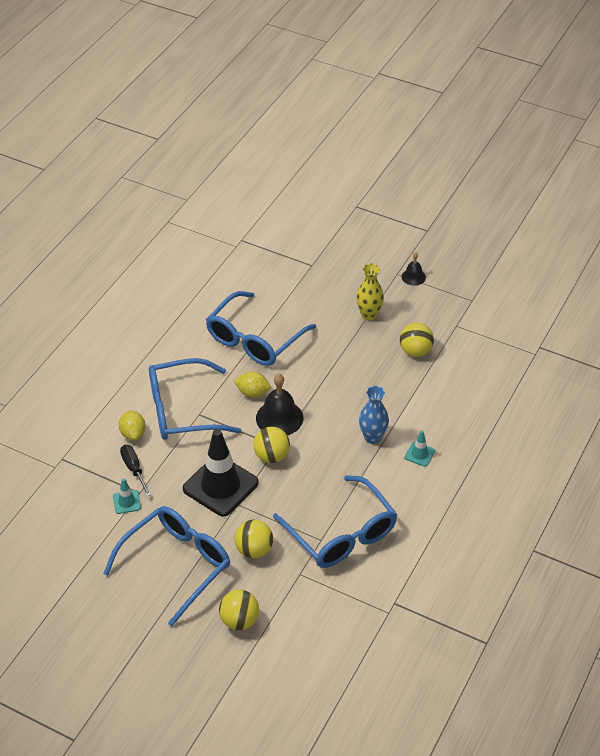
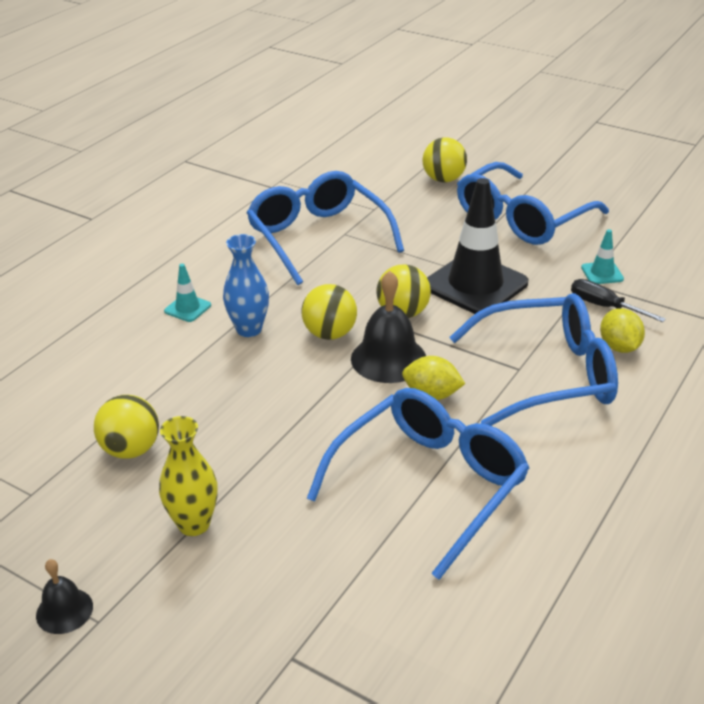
camera: 175 degrees left, 10 degrees down
(134, 469) = (603, 306): black screwdriver -> black screwdriver turned 150 degrees clockwise
(254, 550) = (428, 227): yellow ball -> yellow ball (330, 334)

